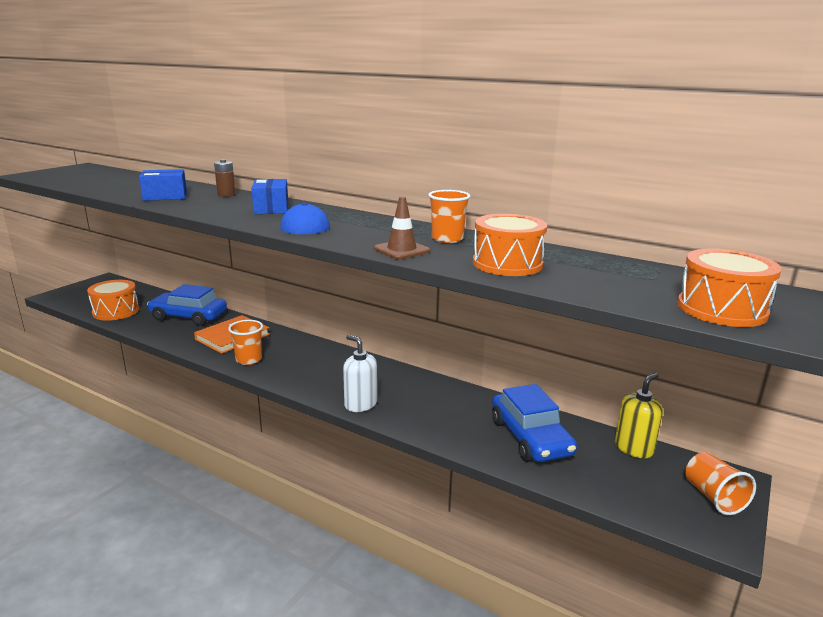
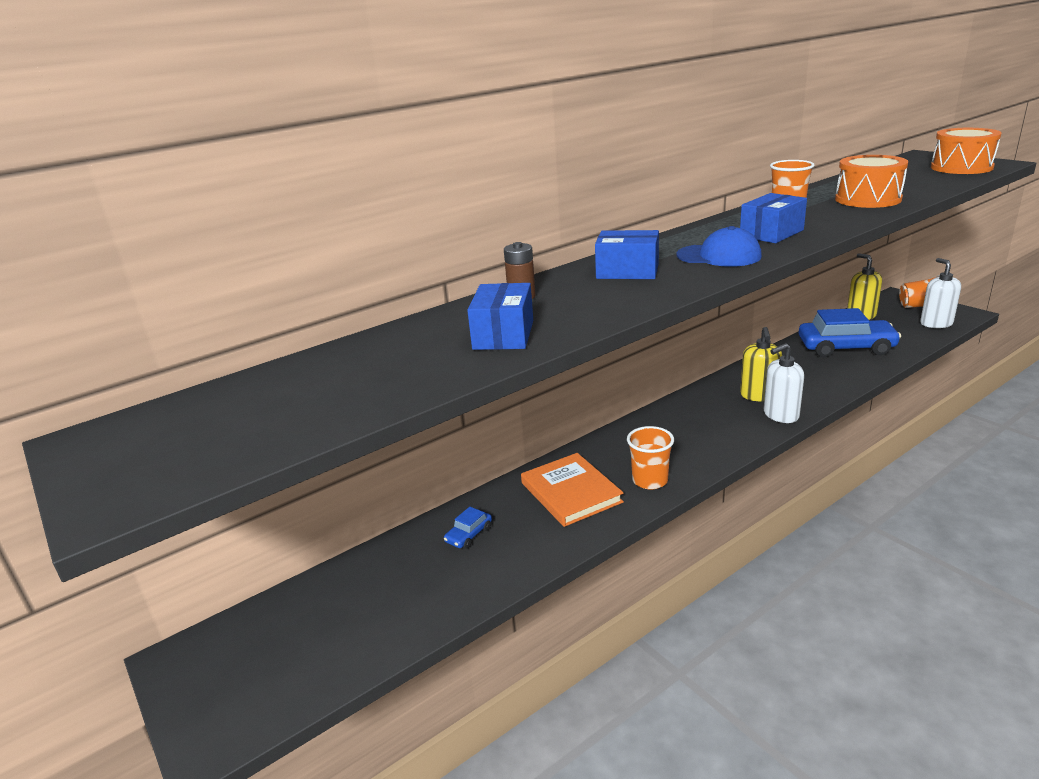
camera: 65 degrees left, 5 degrees up
(116, 311) = (386, 625): orange drum -> none
(188, 316) = (469, 534): blue car -> blue car, size x0.42
(370, 235) = (771, 233): none -> blue box
(393, 393) = (759, 395): none -> yellow soap dispenser
(401, 250) = (827, 225): brown traffic cone -> none
(658, 507) = (936, 323): none -> white soap dispenser

